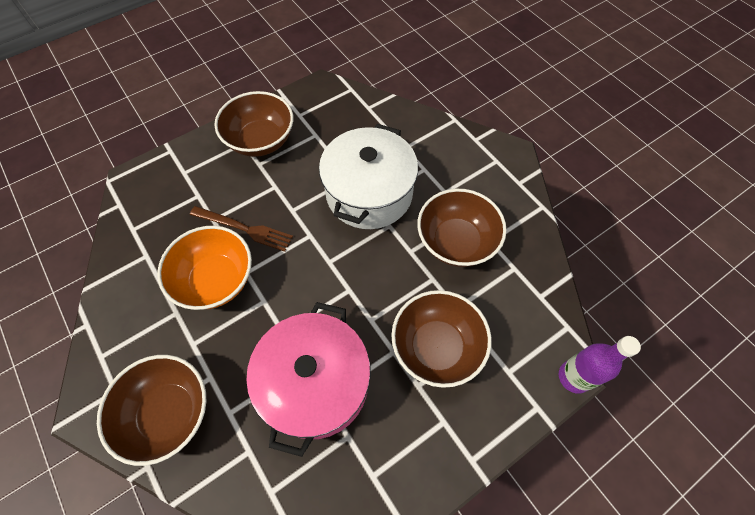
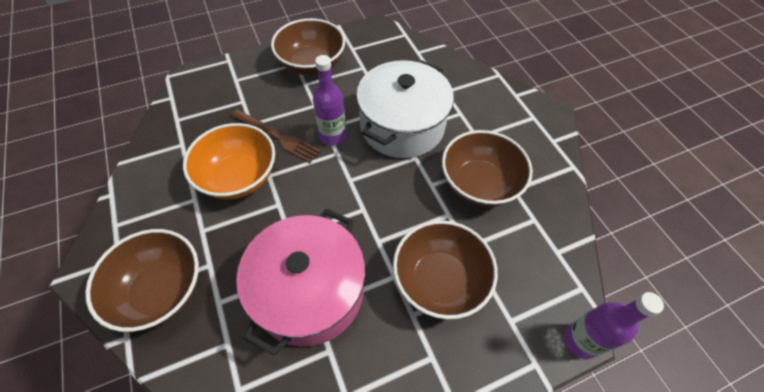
camera: 10 degrees right, 5 degrees down
(301, 218) = (332, 136): none -> purple bottle

